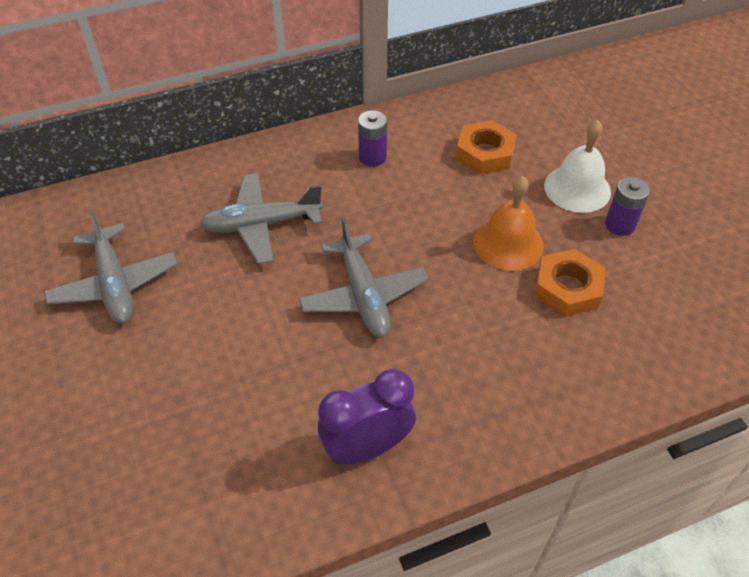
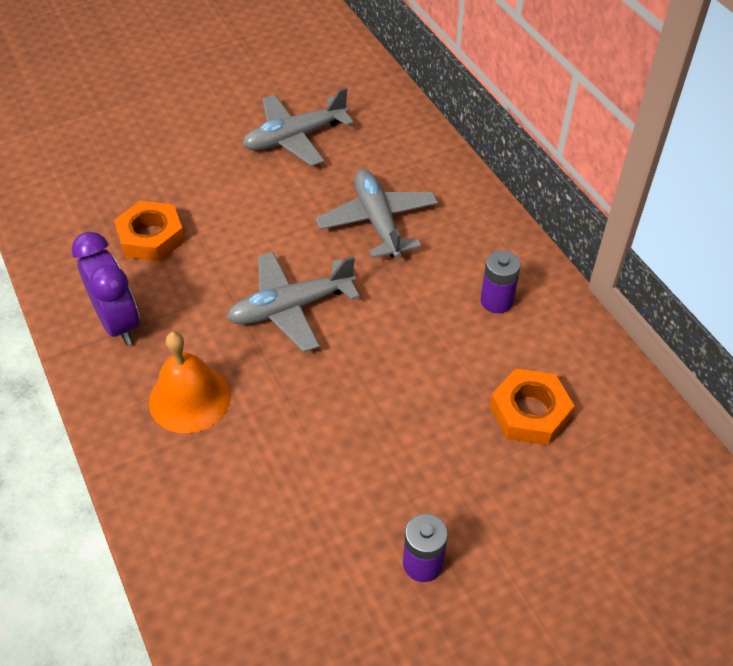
camera: 85 degrees right, 0 degrees up
(508, 243) = (376, 435): orange bell -> orange bell (190, 398)
(567, 288) = (311, 494): orange nut -> orange nut (151, 237)
(577, 188) = (483, 516): white bell -> none

